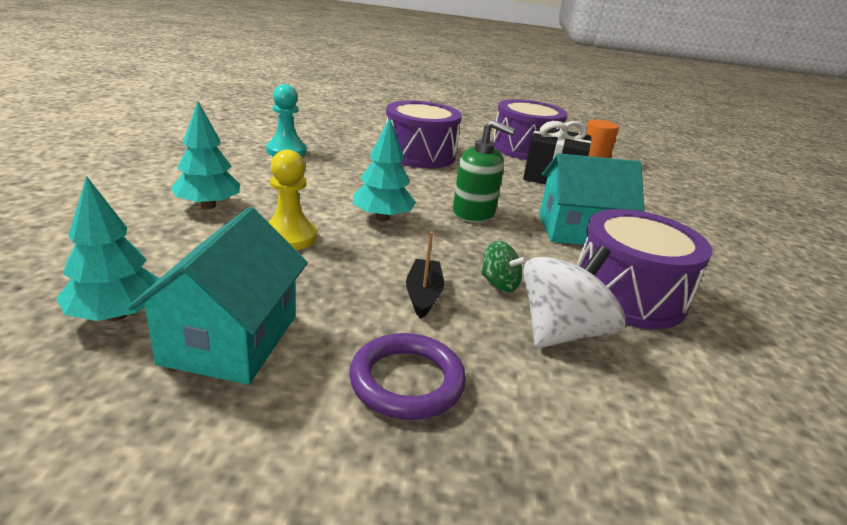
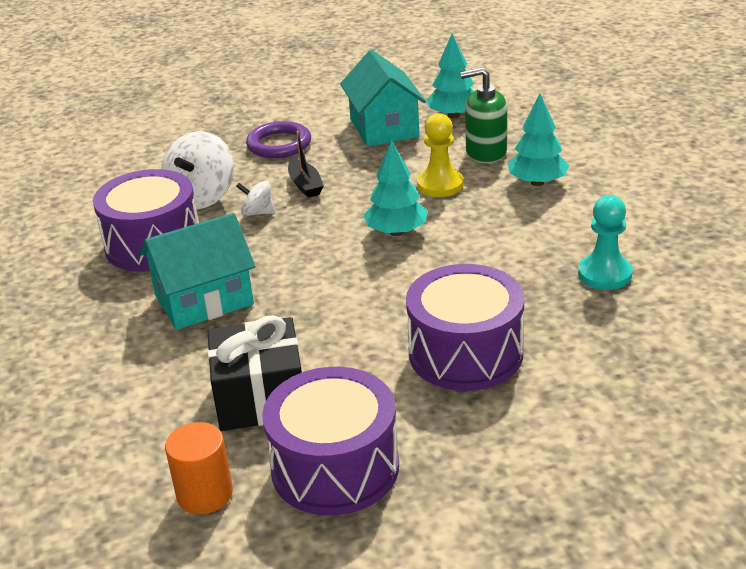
camera: 160 degrees right, 5 degrees up
(474, 213) = (321, 276): green soap dispenser -> green soap dispenser (485, 152)
(499, 284) = (257, 213): green spinning top -> white spinning top

